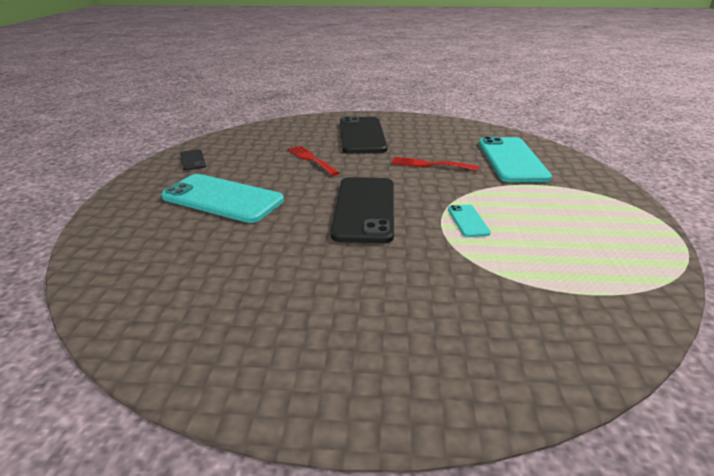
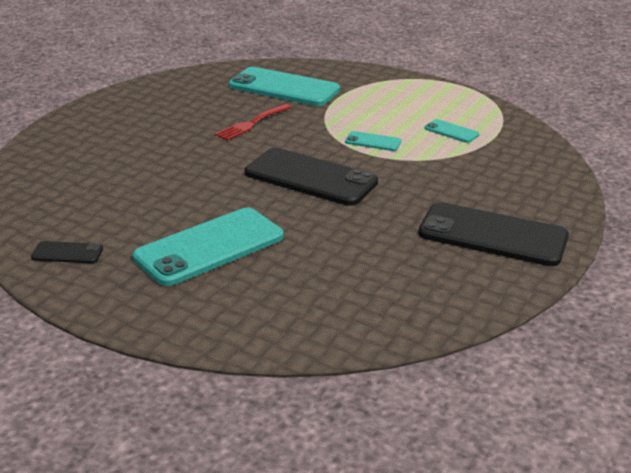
camera: 65 degrees left, 0 degrees up
(311, 159) = (163, 178): red fork -> none
(361, 136) = (131, 135): black phone -> black phone (492, 235)
(554, 260) = (451, 131): none -> turquoise phone

